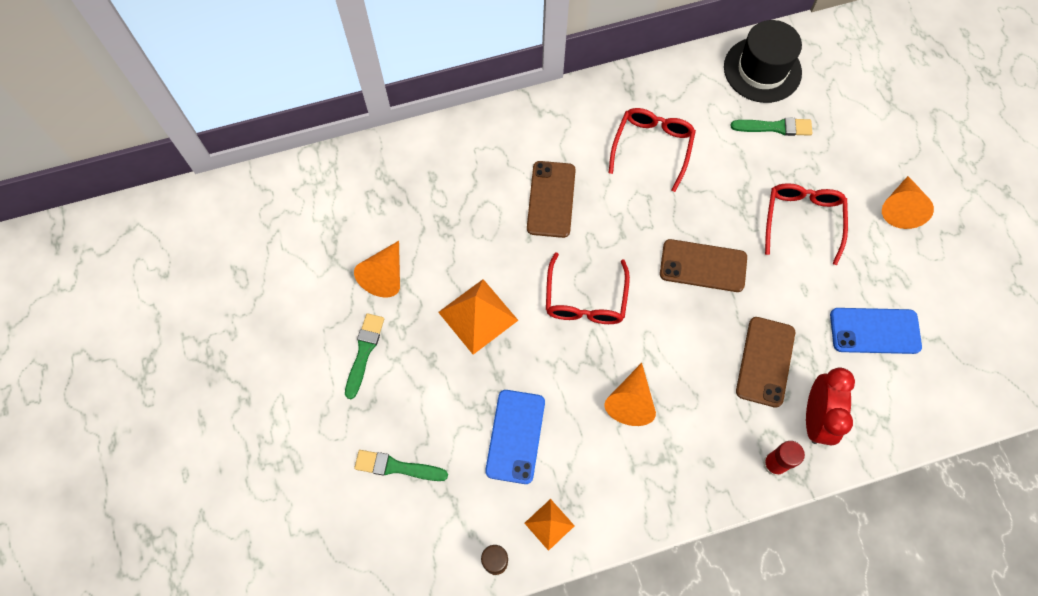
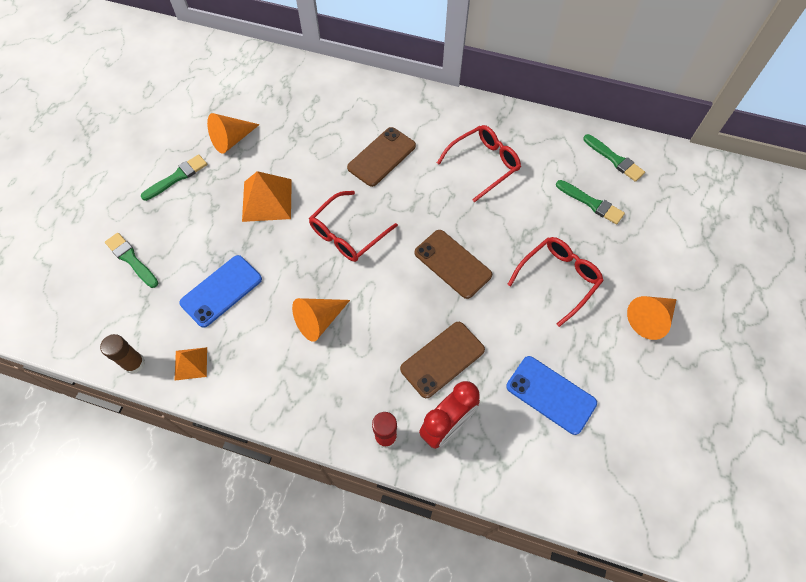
camera: 35 degrees right, 5 degrees down
(762, 70) = (614, 159): black hat -> green brush

